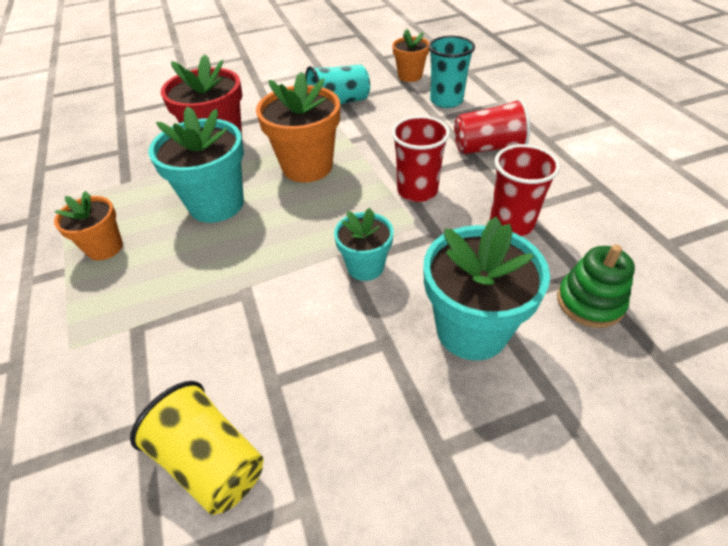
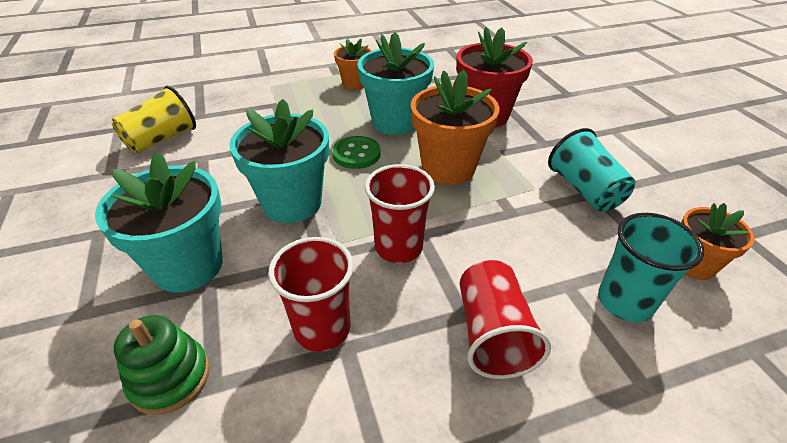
camera: 90 degrees right, 5 degrees down
(278, 228) = (356, 154): none -> green button
(365, 267) = (292, 203): turquoise flower pot -> turquoise flower pot, size x1.70

